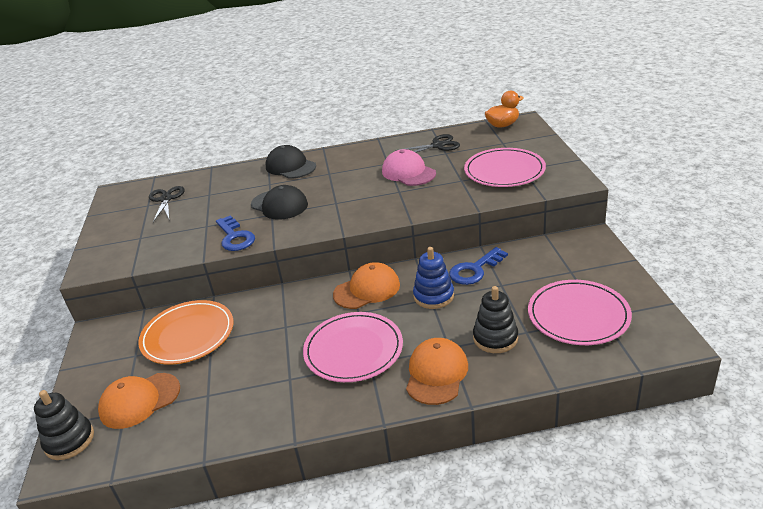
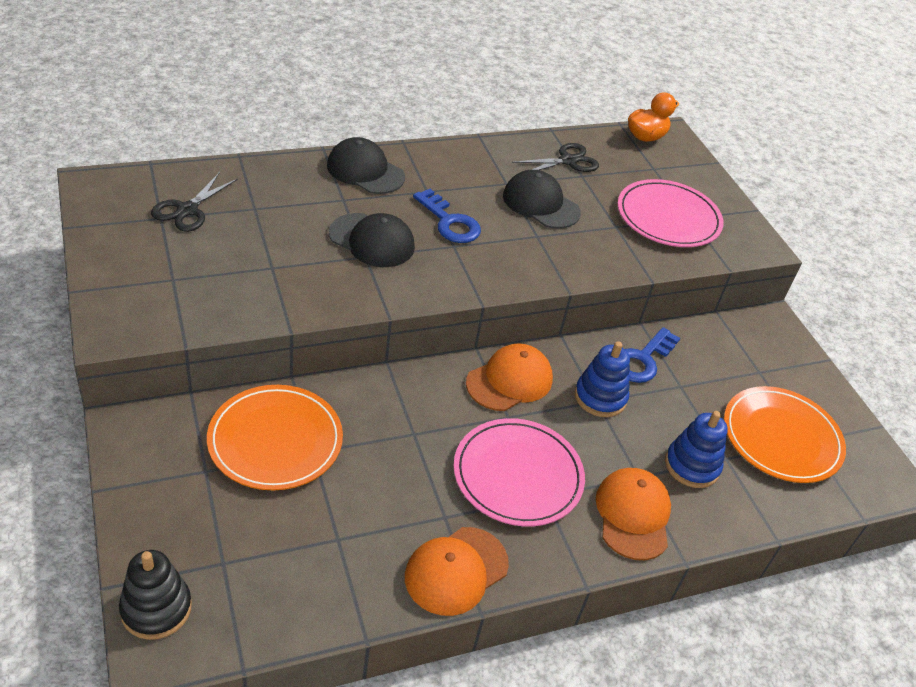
camera: 20 degrees left, 10 degrees up
(139, 400) = (240, 546): orange cap -> orange cap (456, 571)
(166, 199) = (187, 210): black scissors -> black scissors turned 135 degrees counterclockwise
(235, 237) = (324, 293): blue key -> blue key (449, 222)
(408, 172) = (540, 204): pink cap -> black cap
(495, 338) = (692, 466): black stacking toy -> blue stacking toy
(578, 315) = (781, 437): pink plate -> orange plate

